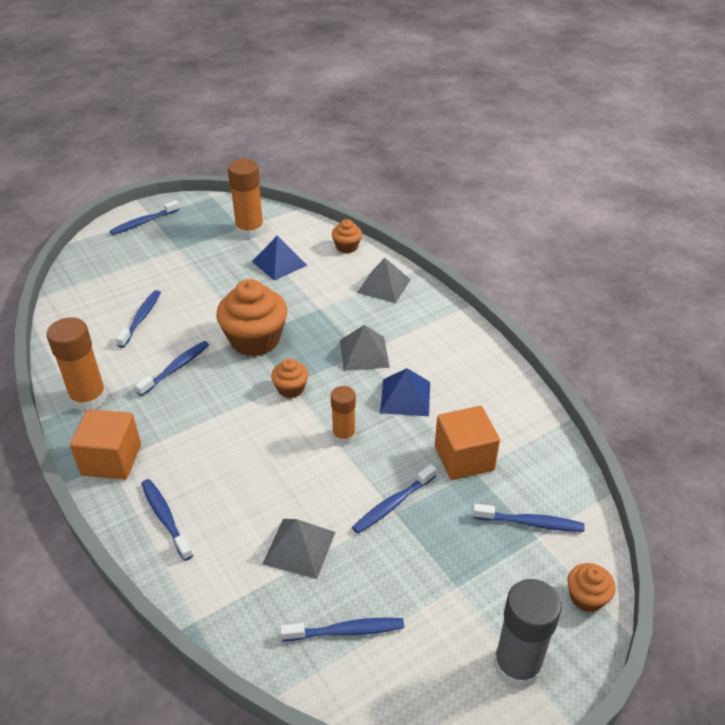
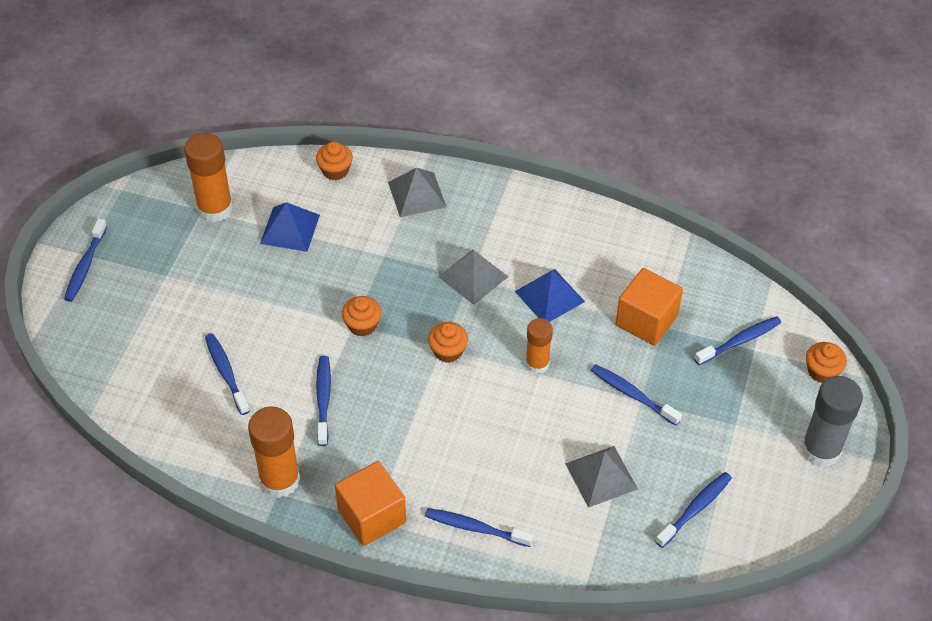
camera: 40 degrees left, 10 degrees up
(255, 340) = (362, 325): orange cupcake -> orange cupcake, size x0.50
(393, 504) = (632, 394): blue toothbrush -> blue toothbrush turned 120 degrees clockwise

